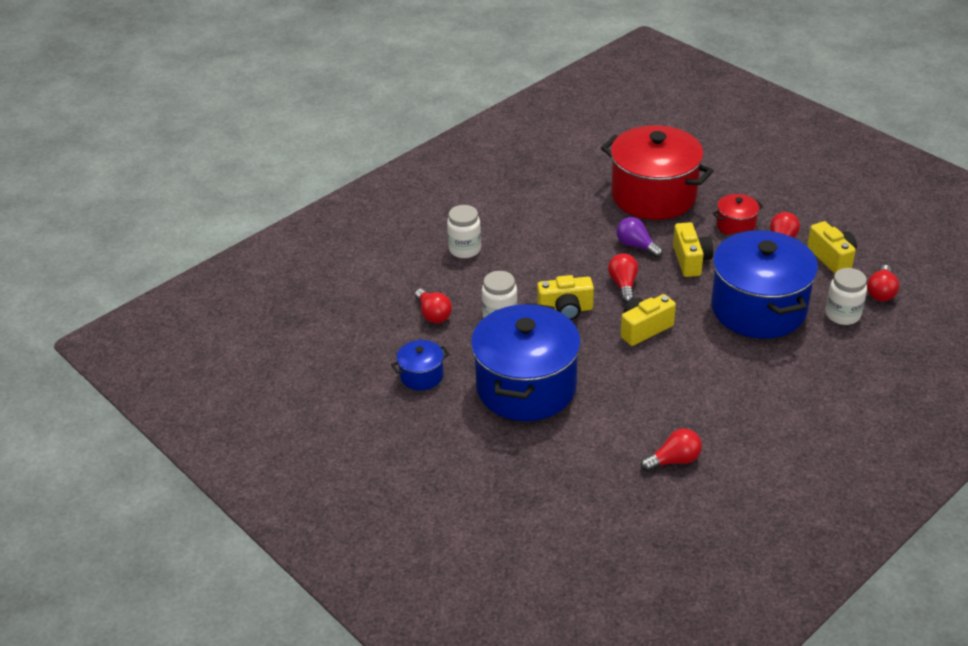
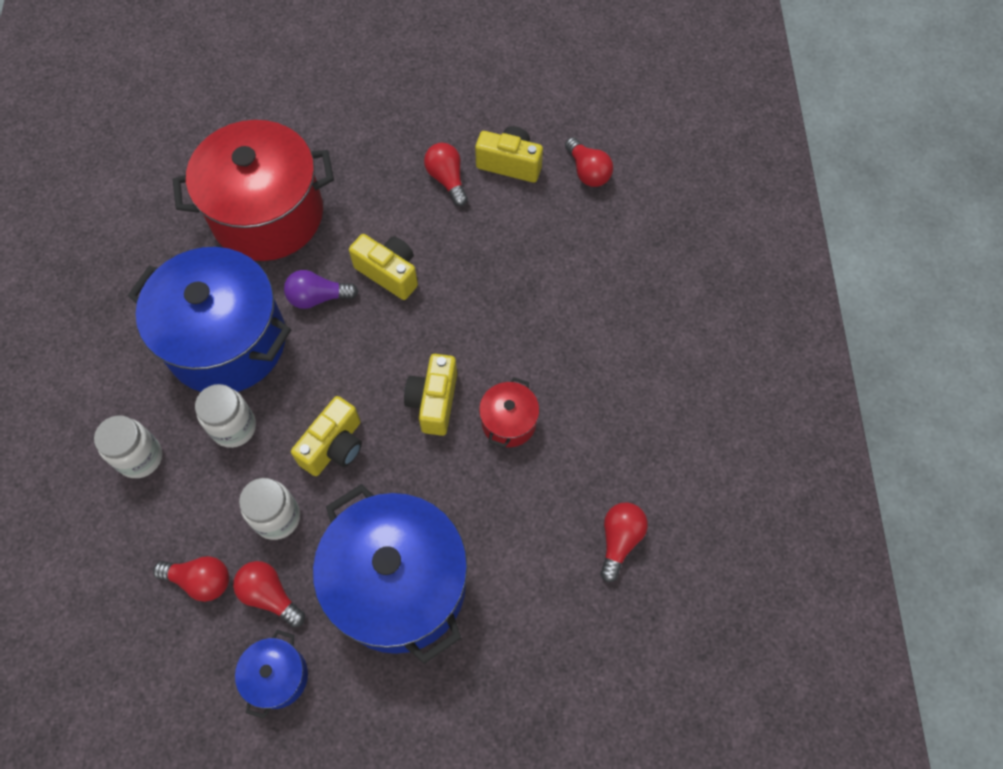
camera: 50 degrees left, 25 degrees up
(623, 285) = (357, 361): red light bulb -> red light bulb (270, 595)
(735, 226) = (386, 191): red pot -> red pot (509, 422)
(758, 308) = (508, 282): blue pot -> blue pot (227, 341)
(842, 315) = (584, 227): white jar -> white jar (234, 427)

